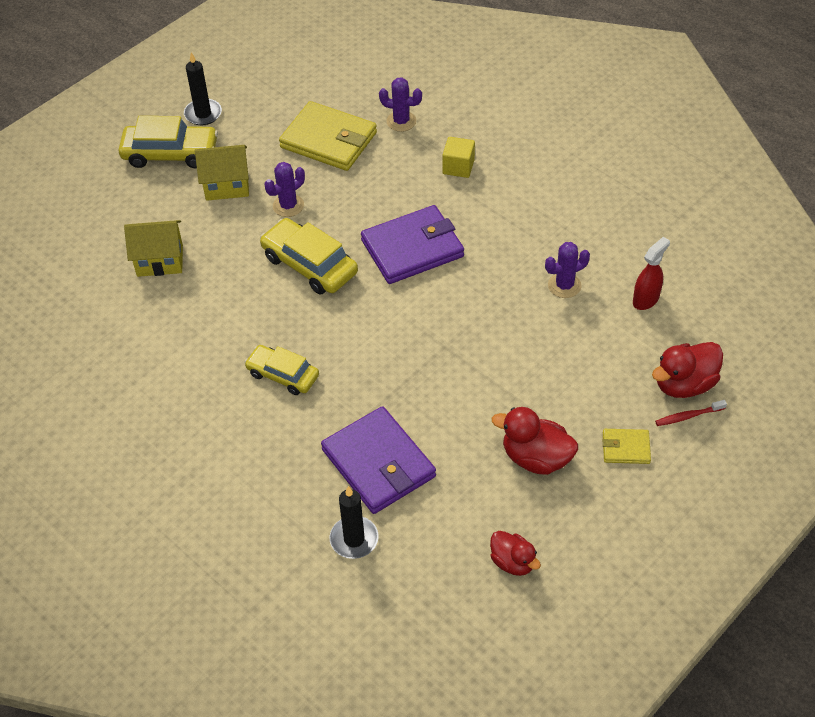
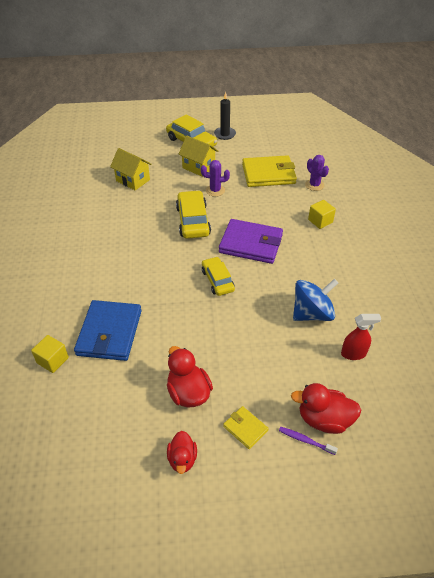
camera: 40 degrees right, 5 degrees down
(283, 375) = (120, 260): yellow car -> yellow car (217, 280)
(328, 140) = (268, 174): yellow wallet -> yellow wallet turned 75 degrees counterclockwise
(354, 539) = (53, 360): black candle -> yellow cube
(378, 463) = (110, 332): purple wallet -> blue wallet
(513, 562) = (108, 439): red duck -> red duck (182, 459)
(564, 285) = (312, 313): purple cactus -> blue spinning top
(688, 416) = (305, 440): red toothbrush -> purple toothbrush

